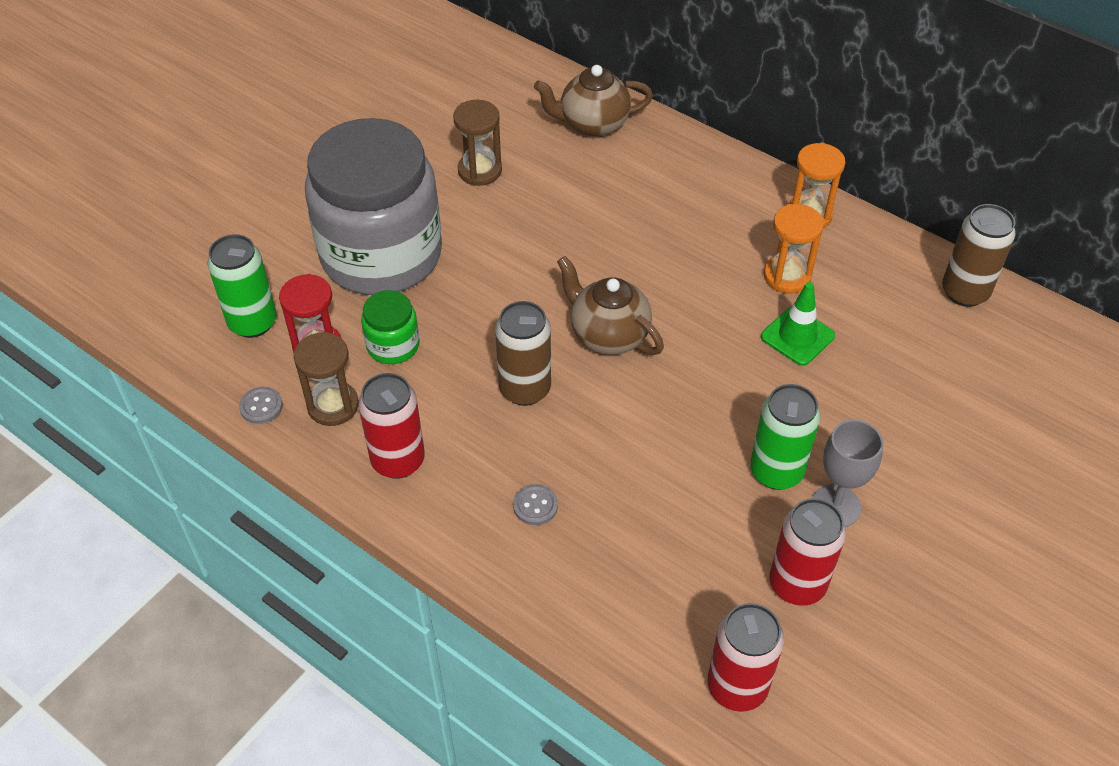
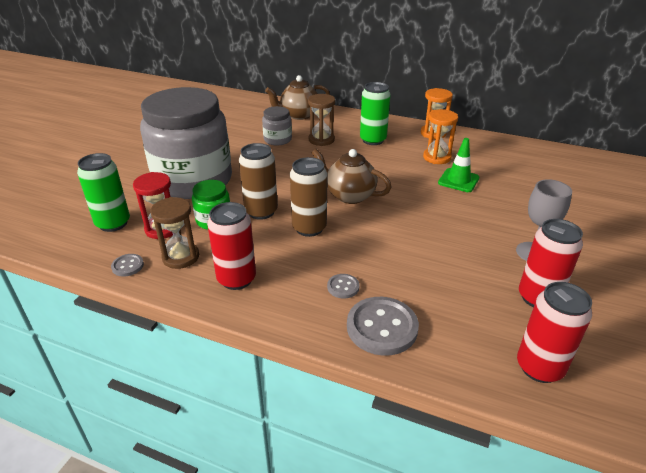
camera: 15 degrees left, 15 degrees down
(480, 171) = (242, 139): brown hourglass -> brown hourglass (321, 140)
(537, 182) = (277, 139): none -> grey jar
(562, 581) = (382, 327): none -> grey button
(776, 471) = (486, 242): green can -> green can (373, 140)
(964, 292) = (533, 151): brown can -> brown can (261, 212)

